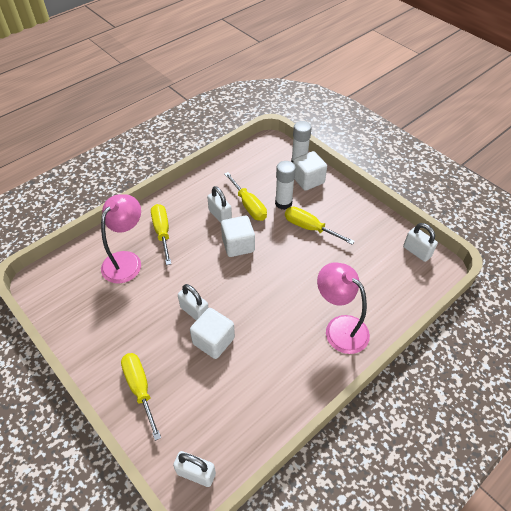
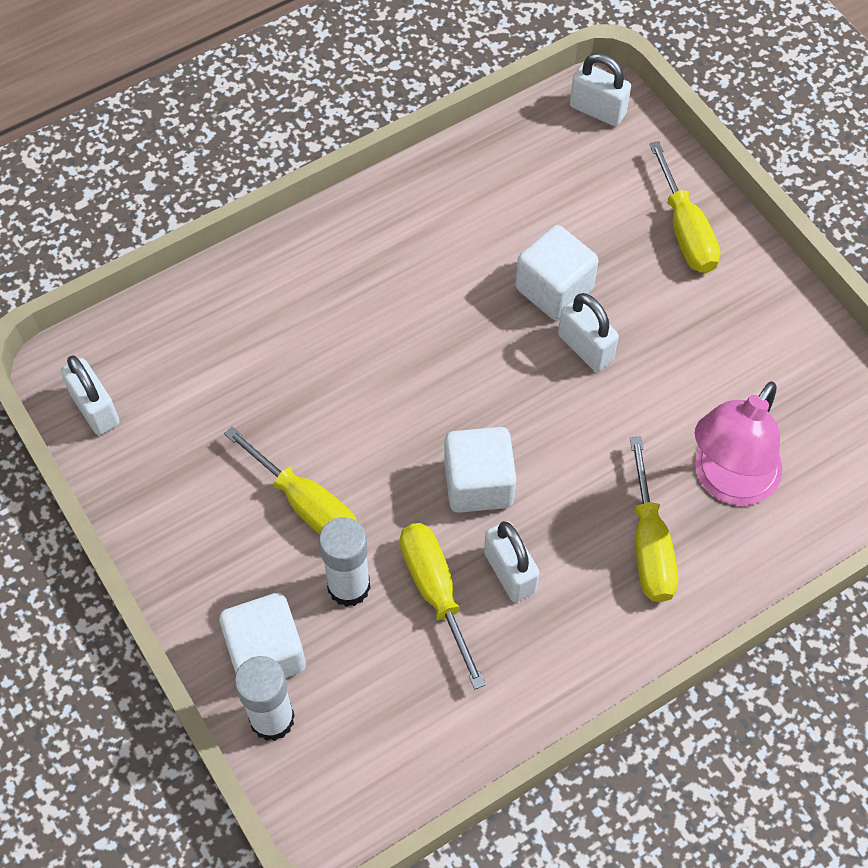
camera: 170 degrees left, 10 degrees up
(339, 328) = (317, 279): pink lamp -> none

